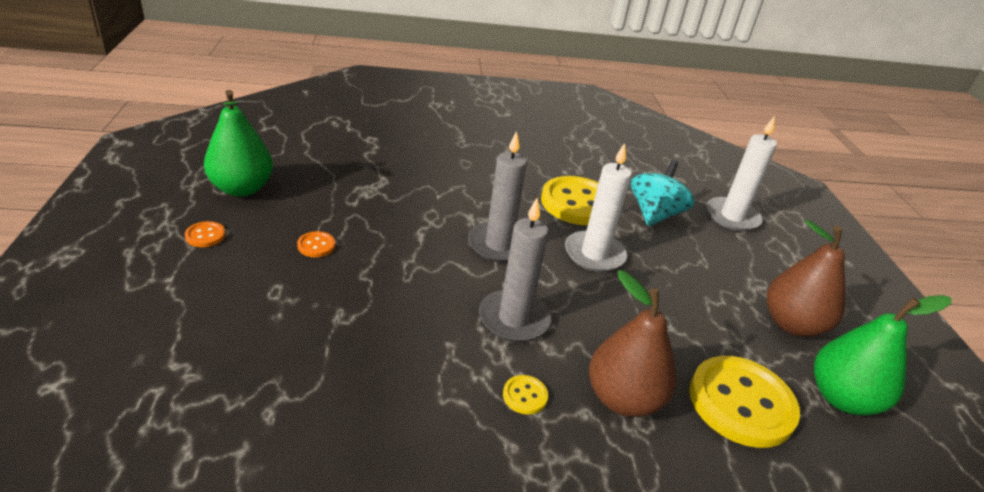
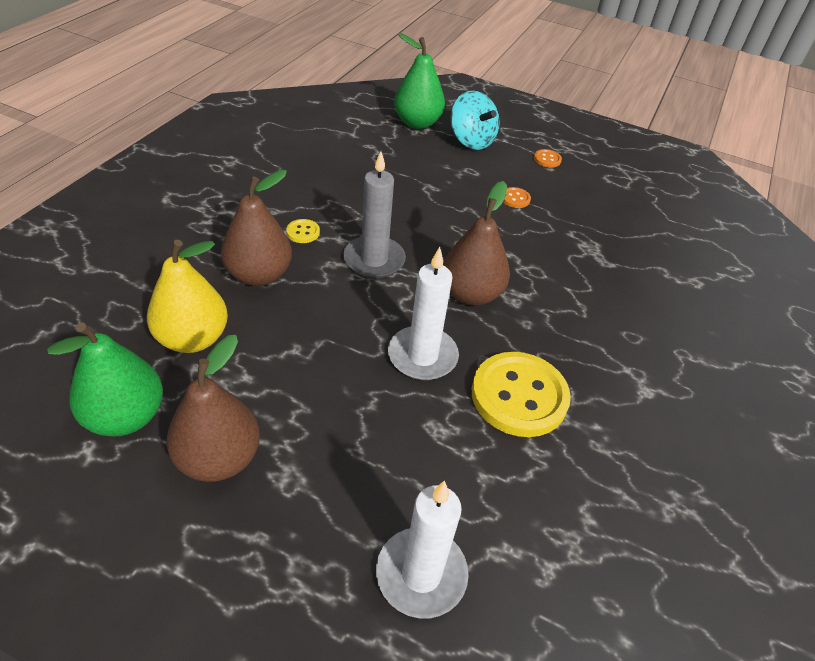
camera: 120 degrees right, 10 degrees up
(242, 188) = (608, 186): green pear -> green pear (417, 123)
(498, 245) = (471, 294): grey candle -> brown pear
(654, 214) = (466, 466): turquoise spinning top -> turquoise spinning top (471, 140)
(741, 403) = (193, 339): yellow button -> yellow pear

